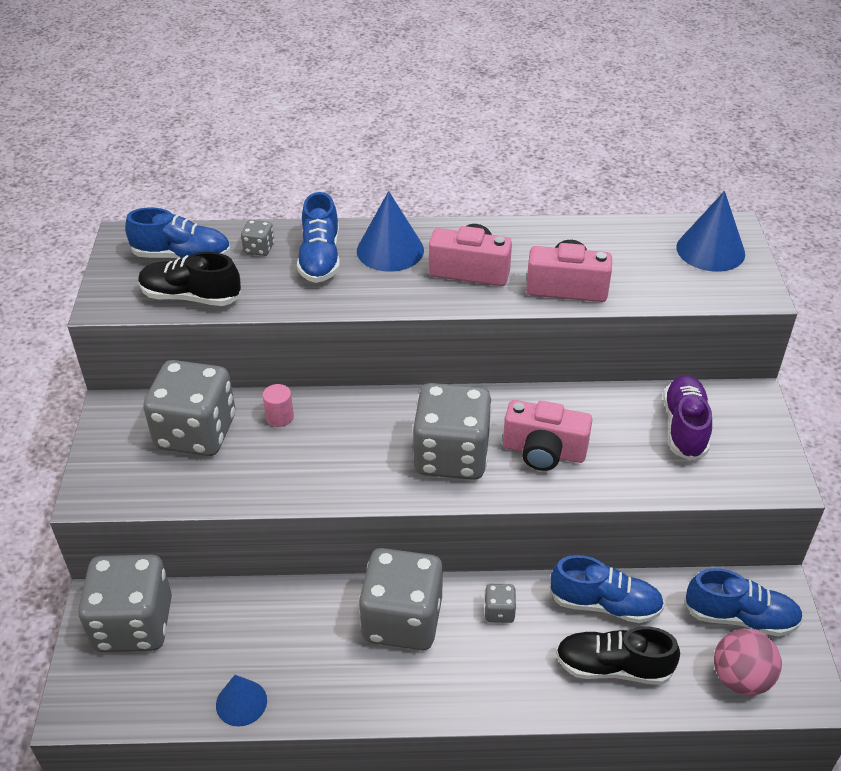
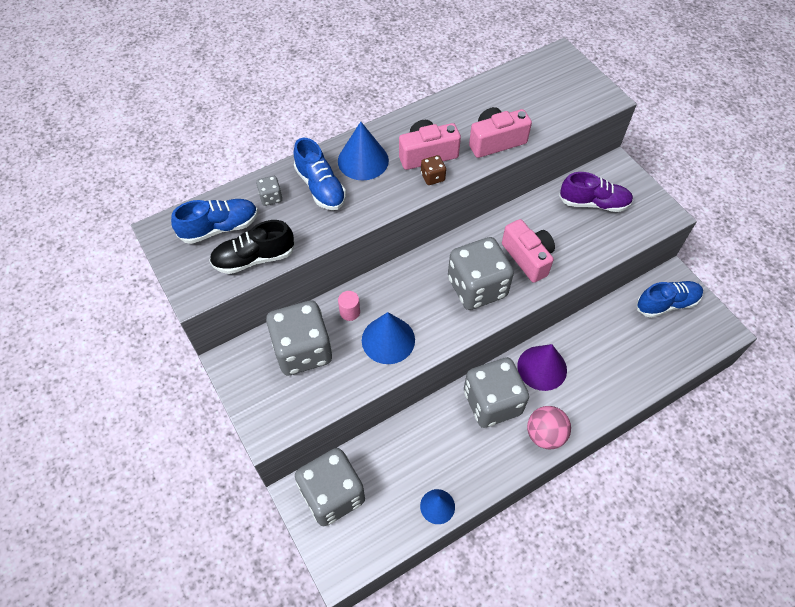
camera: 30 degrees left, 15 degrees up
(457, 295) = (432, 177): none -> brown dice
(499, 612) = (542, 368): grey dice -> purple cone
(544, 451) = (528, 258): pink camera -> pink camera turned 105 degrees counterclockwise
(605, 604) = (594, 333): blue shoe -> none
(613, 667) = (623, 369): black shoe -> none
(684, 427) = (594, 203): purple shoe -> purple shoe turned 120 degrees clockwise
(710, 250) = (560, 77): blue cone -> blue cone (388, 340)
(740, 678) = (689, 340): pink ball -> pink ball (545, 435)

